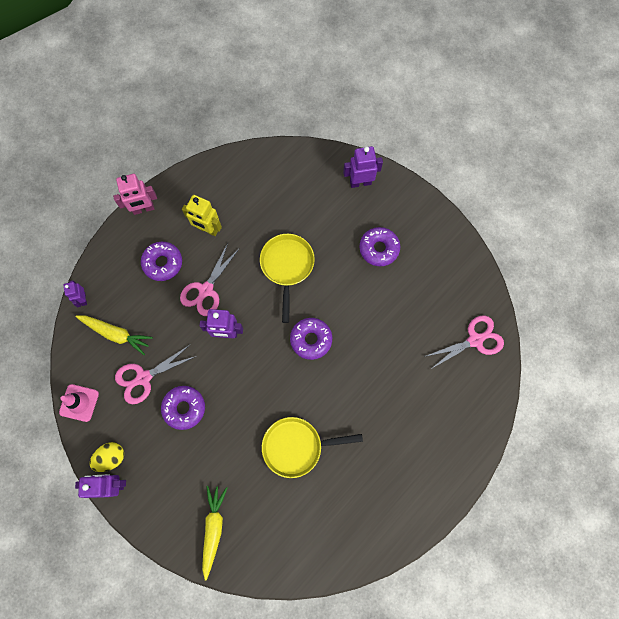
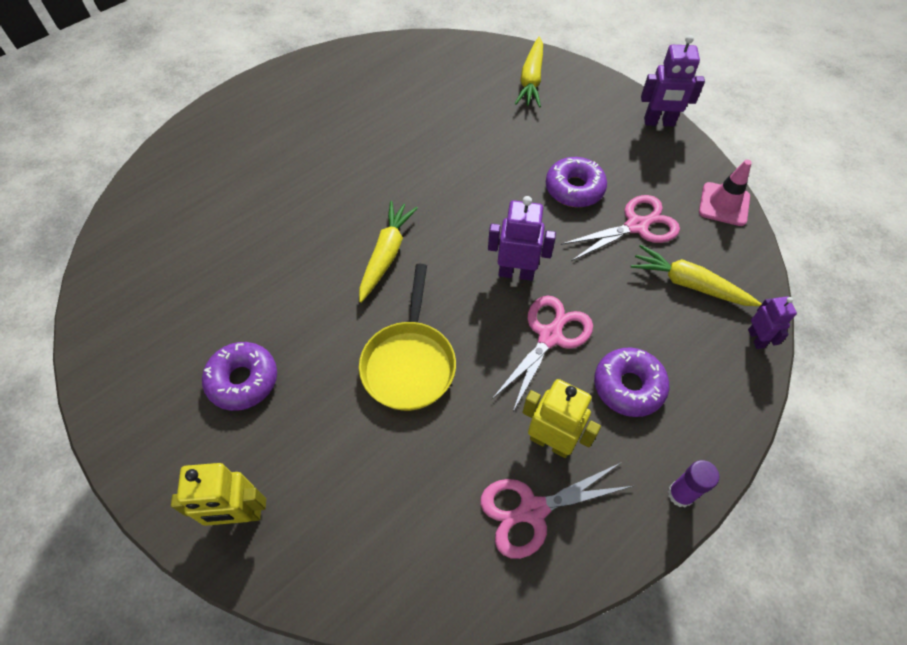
camera: 175 degrees left, 15 degrees down
(111, 457) = (666, 146): yellow egg -> none
(143, 209) = (680, 494): pink robot -> purple glue stick
(296, 447) = (425, 141): yellow pan -> none
(311, 340) = (386, 255): purple donut -> yellow carrot
(360, 182) = (239, 515): purple robot -> yellow robot
(475, 340) = (142, 237): pink scissors -> pink scissors (532, 510)

